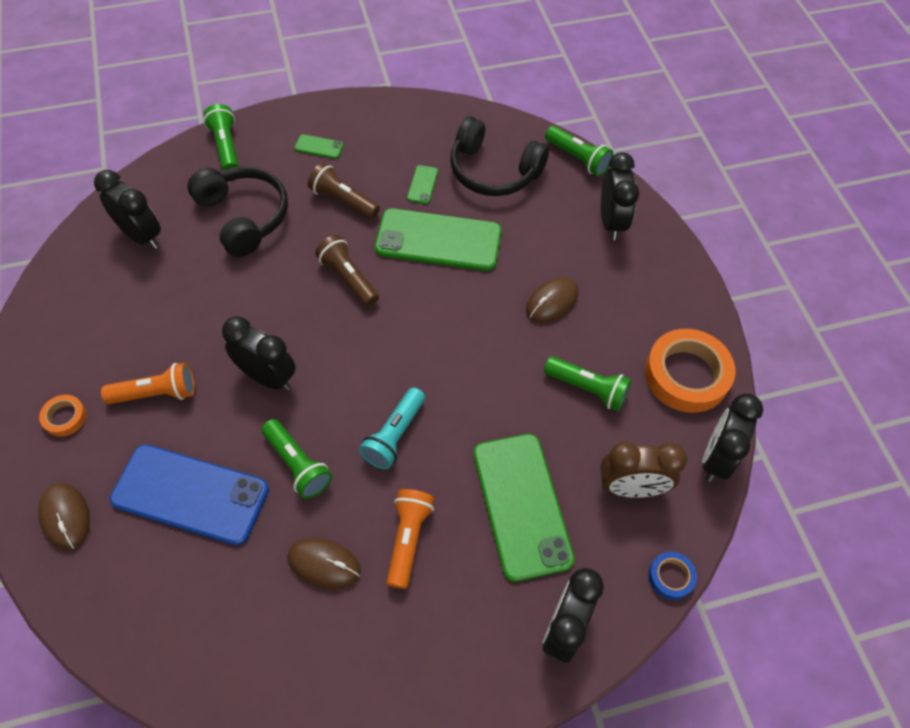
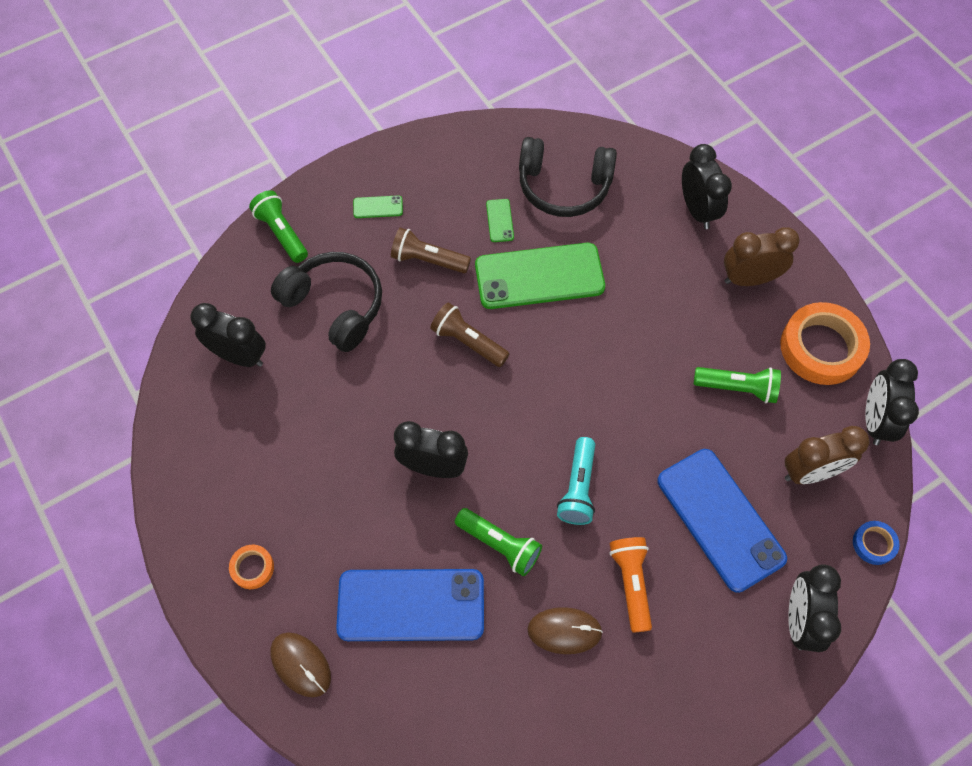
camera: 15 degrees left, 5 degrees up
(156, 393) = (332, 516): orange flashlight -> none
(521, 505) = (720, 519): green phone -> blue phone
(552, 302) = (672, 310): brown mouse -> none
(578, 159) = (640, 150): green flashlight -> none
(638, 294) = (749, 279): none -> brown clock

